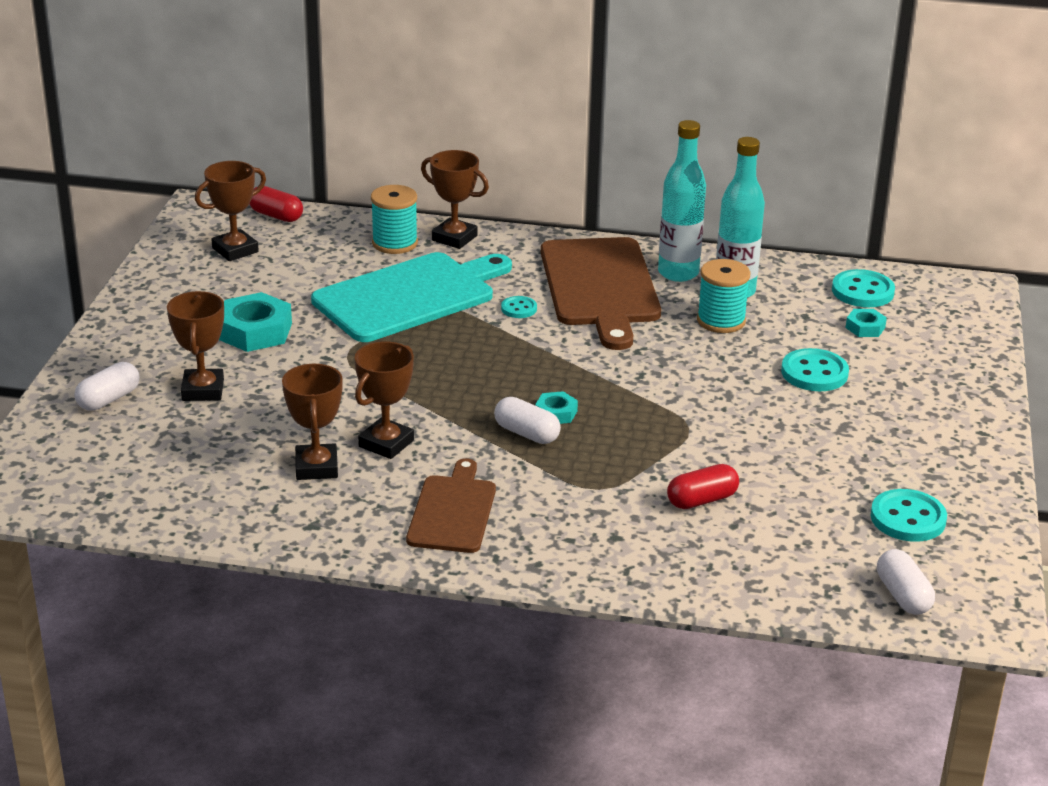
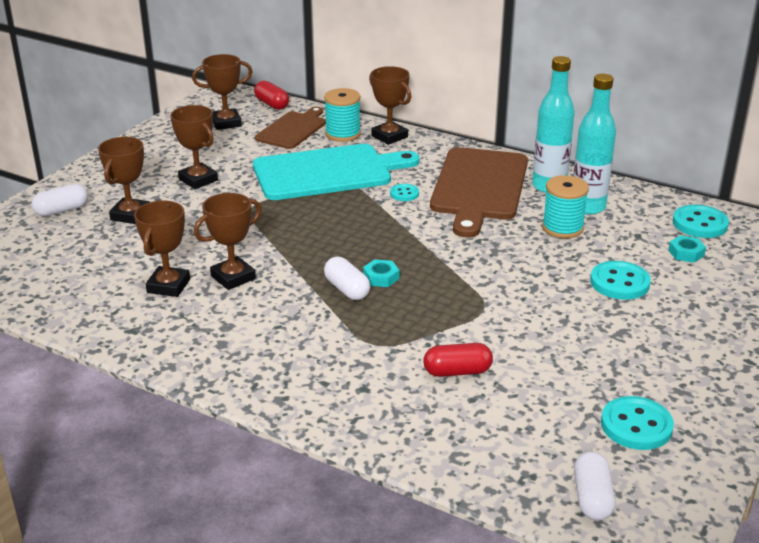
camera: 20 degrees right, 0 degrees up
(255, 331) = (198, 180): turquoise nut -> brown trophy
(452, 511) = (246, 340): brown cutting board -> brown cutting board (292, 129)

